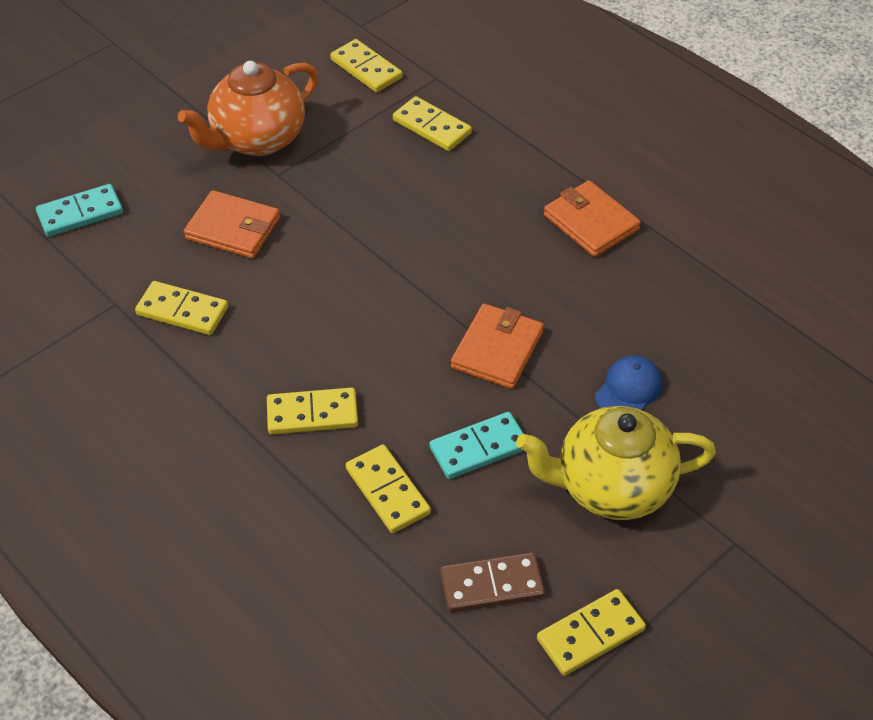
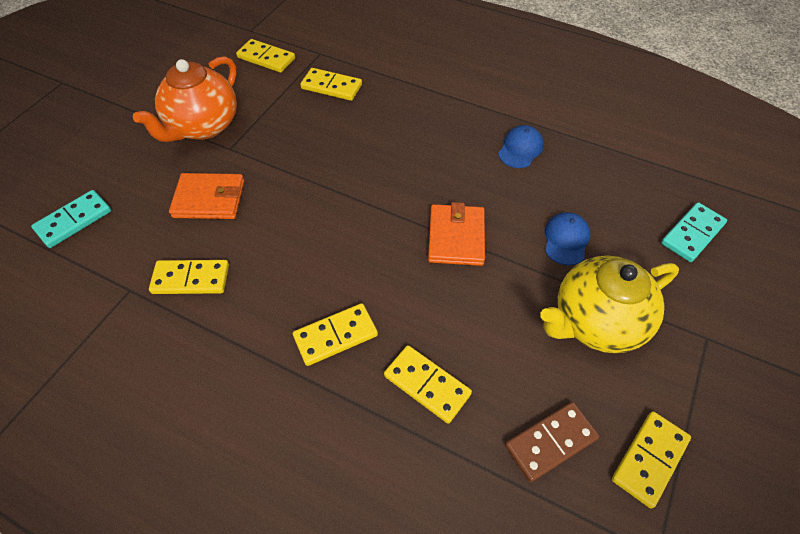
camera: 20 degrees left, 5 degrees up
(479, 448) = (481, 322): turquoise domino -> turquoise domino (692, 234)
(591, 222) = (475, 125): orange wallet -> none
(633, 267) = (520, 149): none -> blue cap

